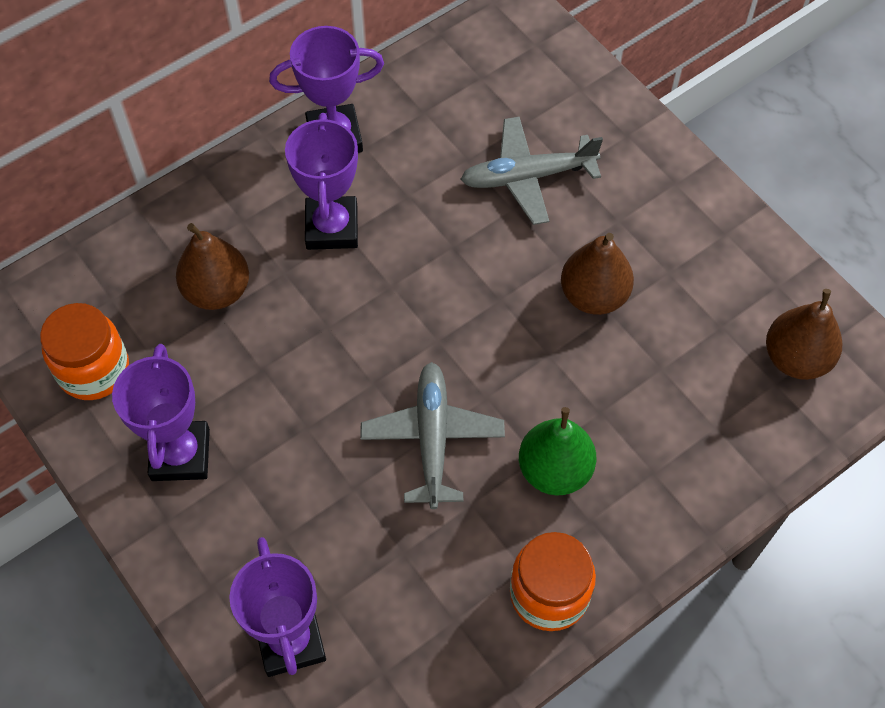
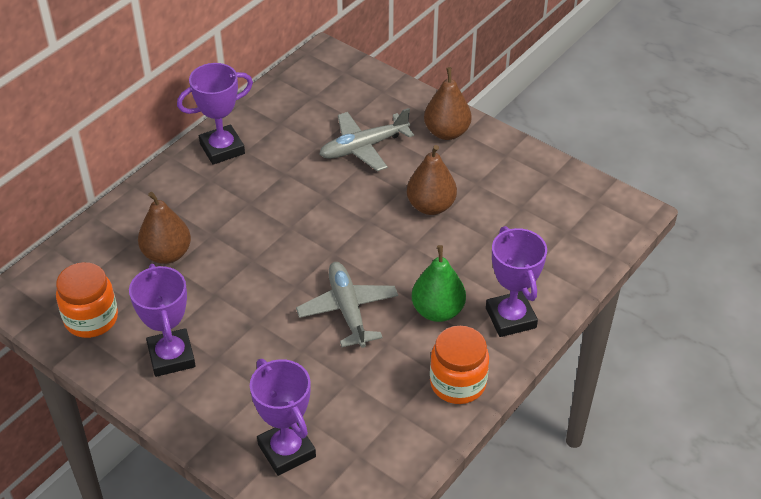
camera: 15 degrees left, 15 degrees down
(332, 227) = (237, 201): purple trophy -> purple trophy (510, 318)
(796, 358) = (576, 215): brown pear -> brown pear (447, 132)

